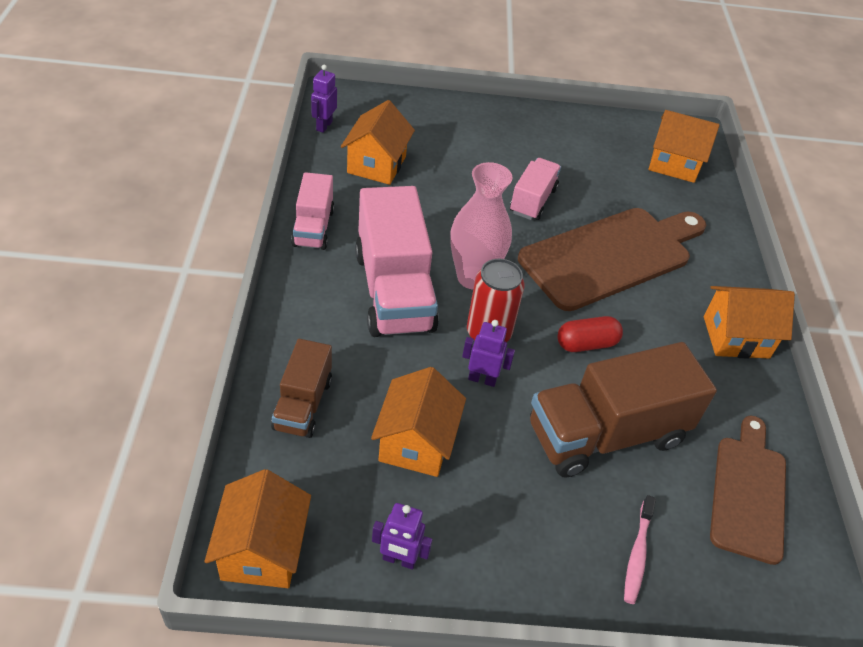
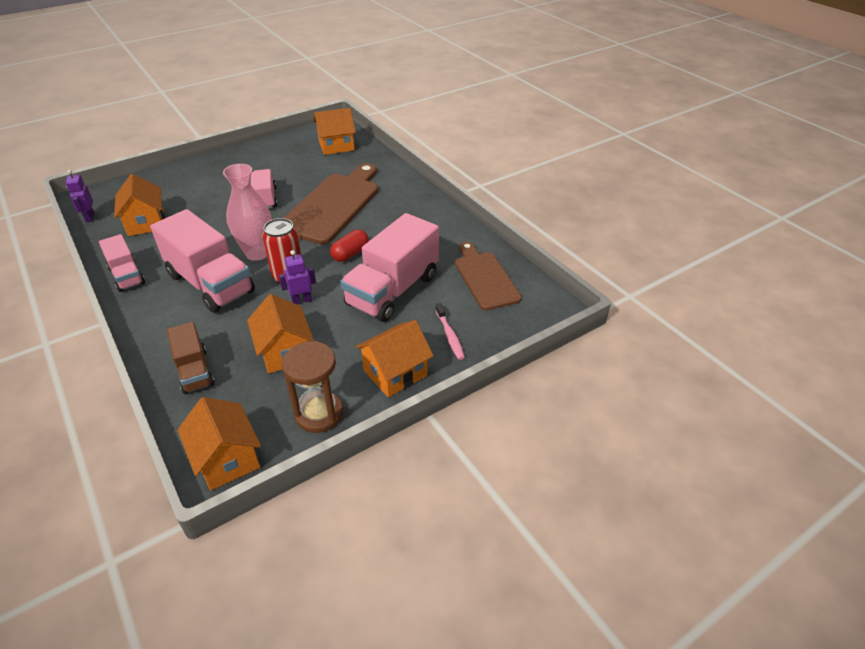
camera: 30 degrees left, 5 degrees down
(399, 560) = (319, 413): purple robot -> brown hourglass
(606, 434) = (393, 290): brown truck -> pink truck
(736, 337) = (429, 212): orange house -> orange house (395, 373)

